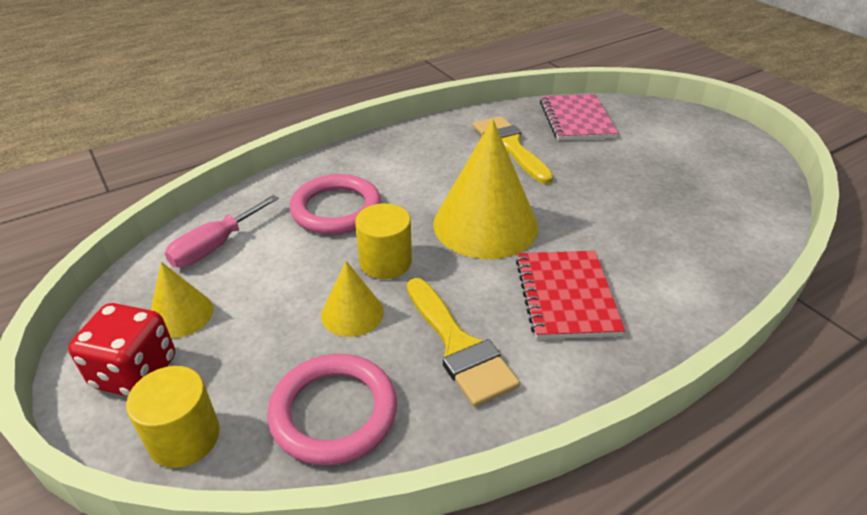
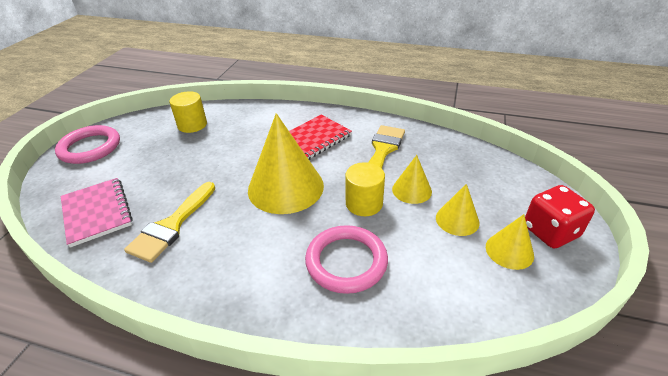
camera: 130 degrees left, 0 degrees up
(184, 437) = (532, 188): yellow cylinder -> yellow cylinder (192, 125)
(215, 246) = (458, 292): pink screwdriver -> none
(264, 312) = (457, 220): none -> yellow cone
(334, 412) = (459, 161): pink ring -> pink ring (90, 148)
(576, 120) = (97, 212): pink notebook -> pink notebook turned 75 degrees counterclockwise

